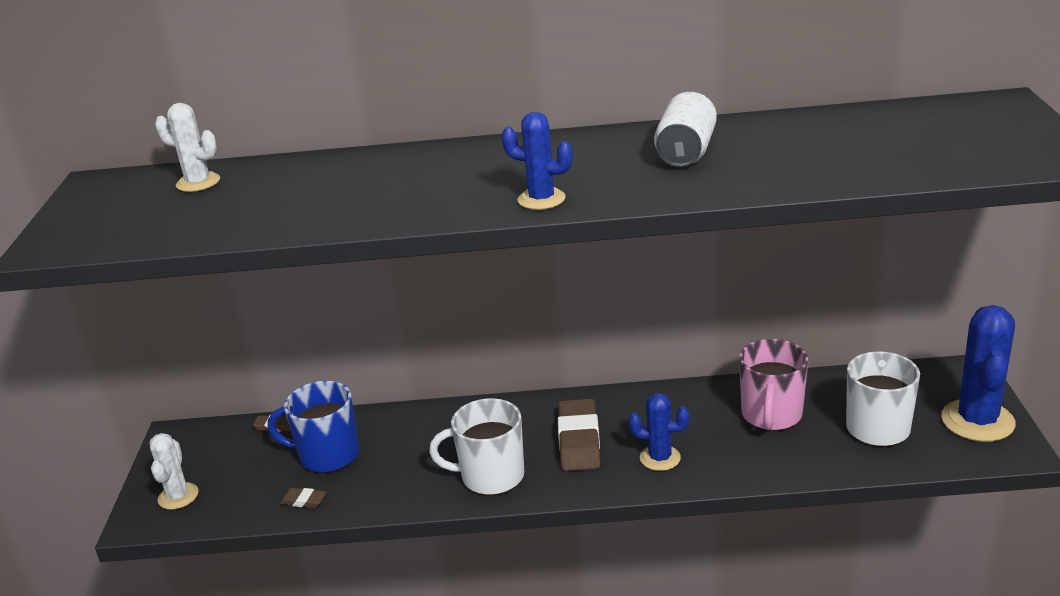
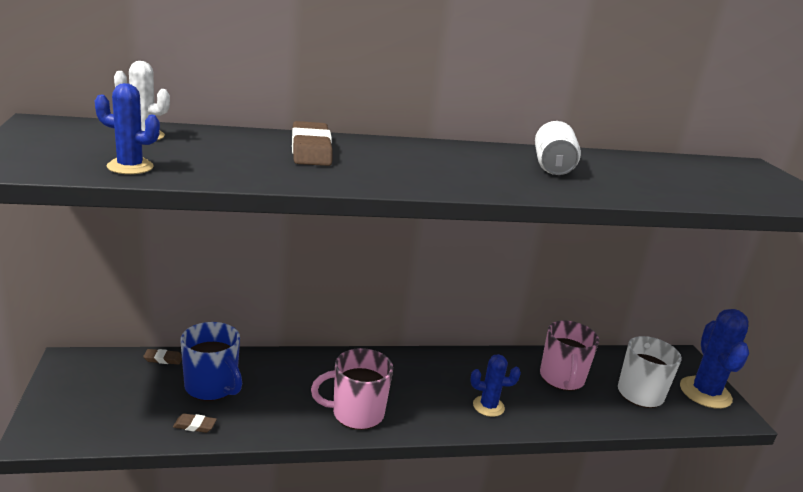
camera: 15 degrees left, 5 degrees down
(178, 496) = (75, 415): white cactus -> none
(327, 455) = (212, 387): blue mug -> blue mug turned 135 degrees counterclockwise
(490, 476) = (356, 413): white mug -> pink mug
(541, 199) = (457, 184): blue cactus -> blue cactus (130, 167)
(579, 440) = (422, 388): brown eraser -> brown eraser (311, 150)

